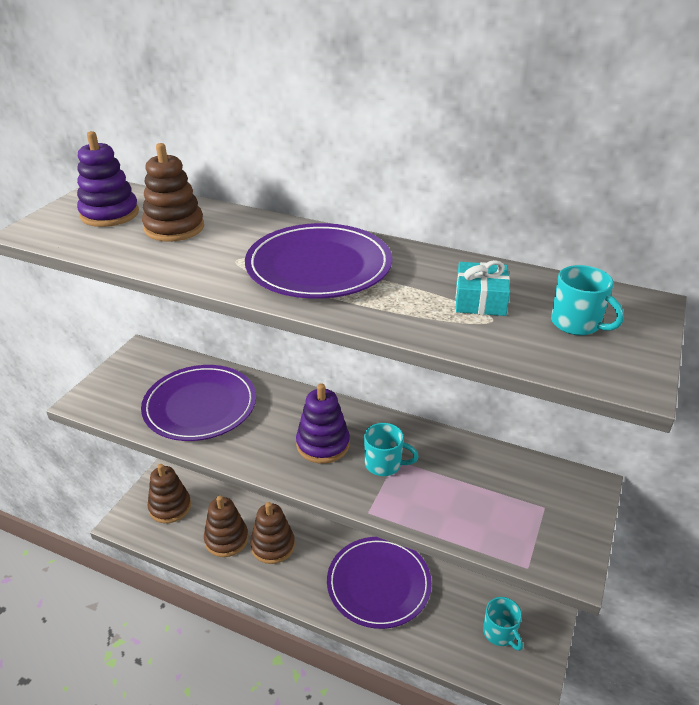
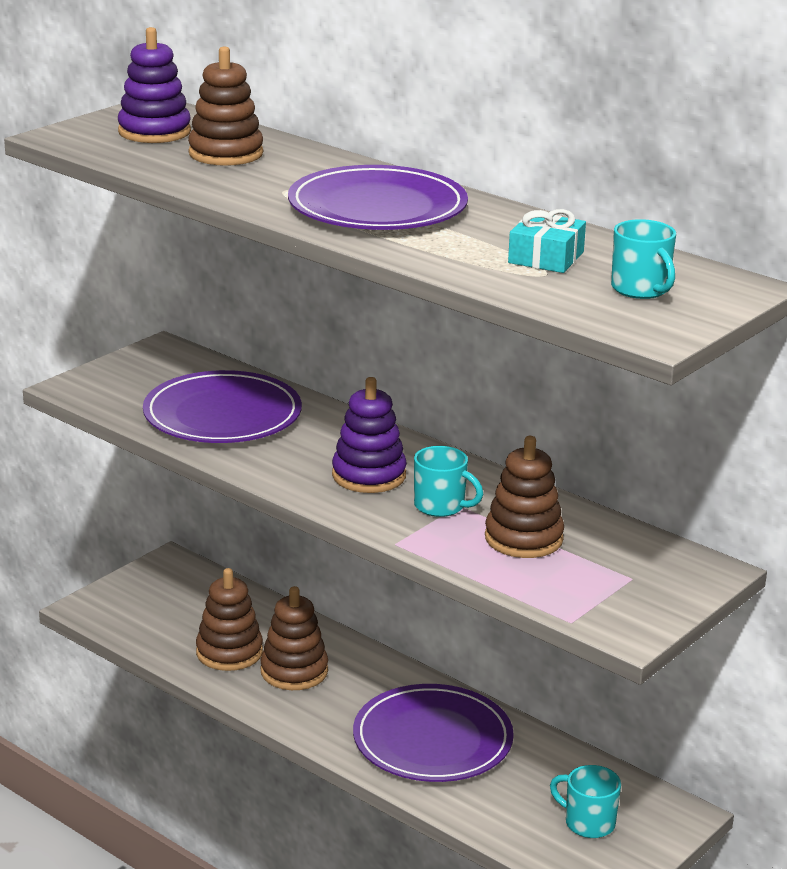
camera: 15 degrees right, 10 degrees down
(170, 507) = (160, 603): brown stacking toy -> brown stacking toy (523, 538)
(500, 633) = (588, 823): turquoise mug -> turquoise mug turned 135 degrees clockwise

